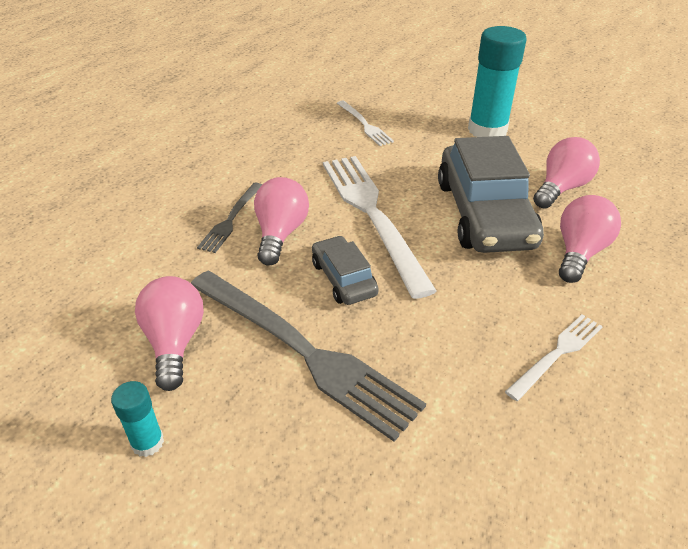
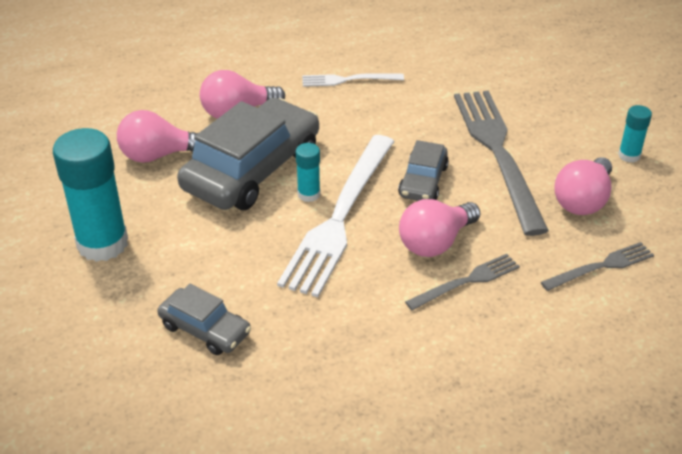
camera: 140 degrees left, 0 degrees up
(124, 283) = (601, 267): none -> grey fork
(364, 124) = (205, 329): white fork -> grey car
(417, 218) = (308, 194): none -> turquoise glue stick

